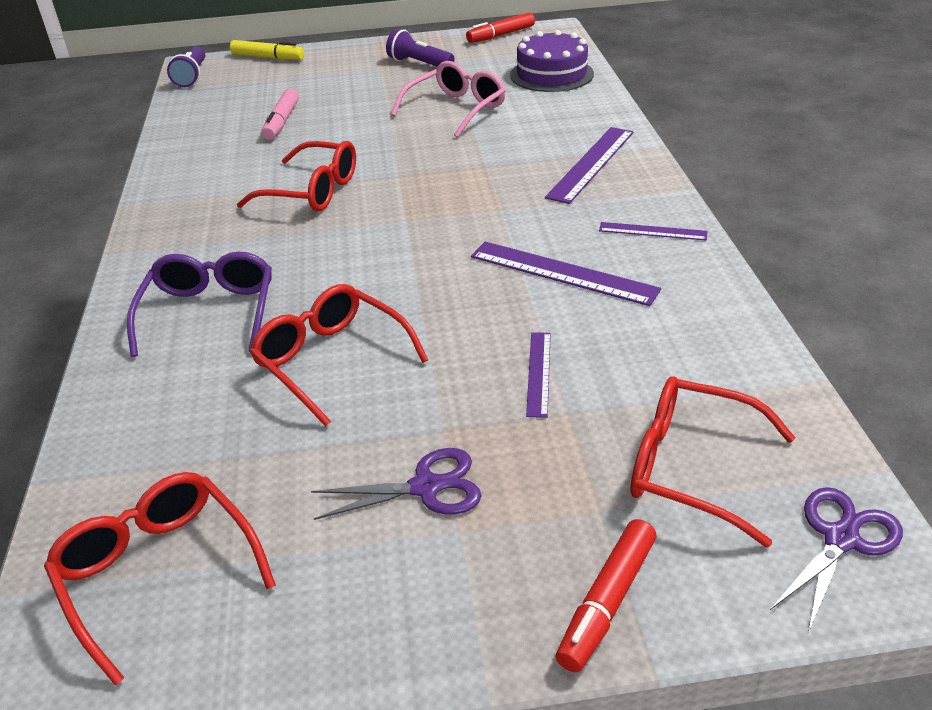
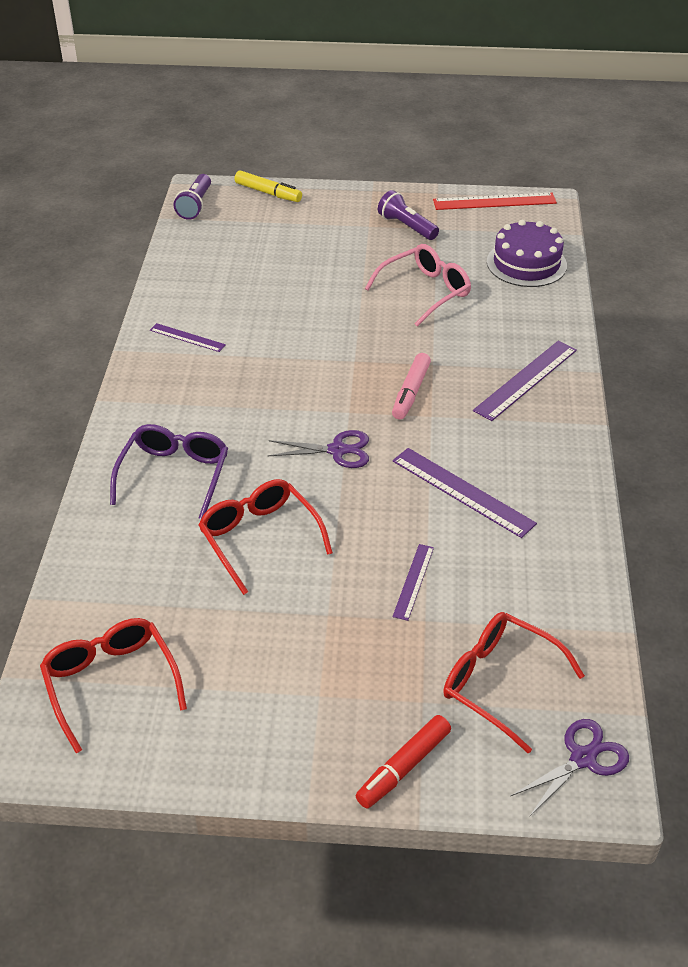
camera: 10 degrees right, 5 degrees up
(281, 122) = (266, 278): pink marker -> pink marker (410, 392)
(312, 191) = (278, 365): red glasses -> none
(426, 487) = (304, 658): purple scissors -> purple scissors (337, 450)
(501, 35) = (494, 201): red marker -> red ruler
(652, 231) = (552, 464): purple ruler -> purple ruler (187, 337)

